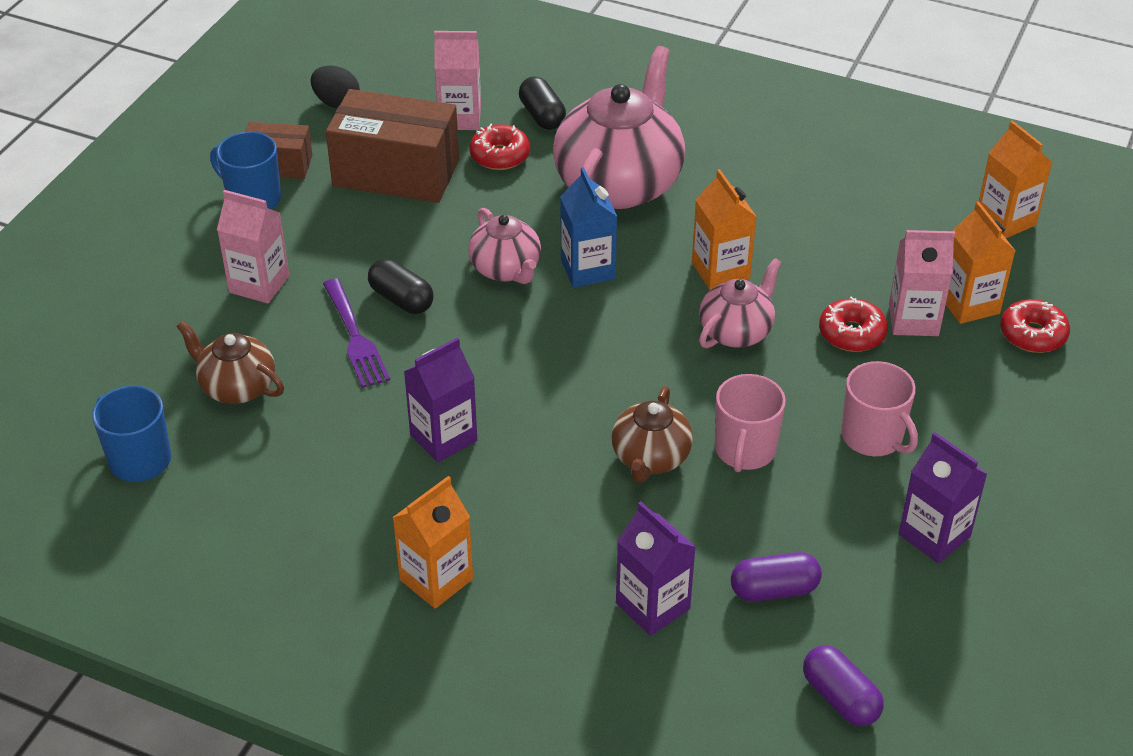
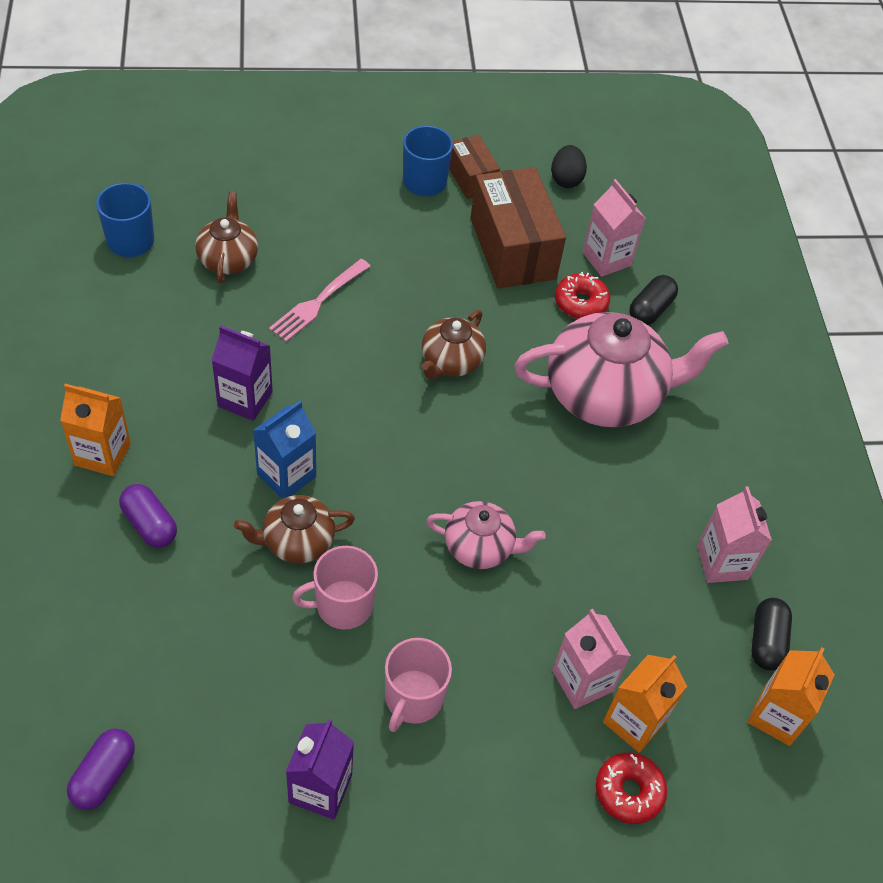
camera: 55 degrees right, 10 degrees up
(259, 284) = (338, 224): pink carton -> pink carton (722, 562)
(354, 336) = (318, 302): purple fork -> pink fork
(401, 299) = (375, 312): black capsule -> black capsule (766, 641)
(506, 269) = (450, 361): pink teapot -> brown teapot
(587, 269) = (486, 414): blue carton -> blue carton (286, 475)
(652, 606) = (140, 604): purple carton -> none
(720, 271) = (546, 508): orange carton -> none
(774, 590) = (198, 684): purple capsule -> purple capsule (149, 524)
(852, 333) = (533, 636): red donut -> none

